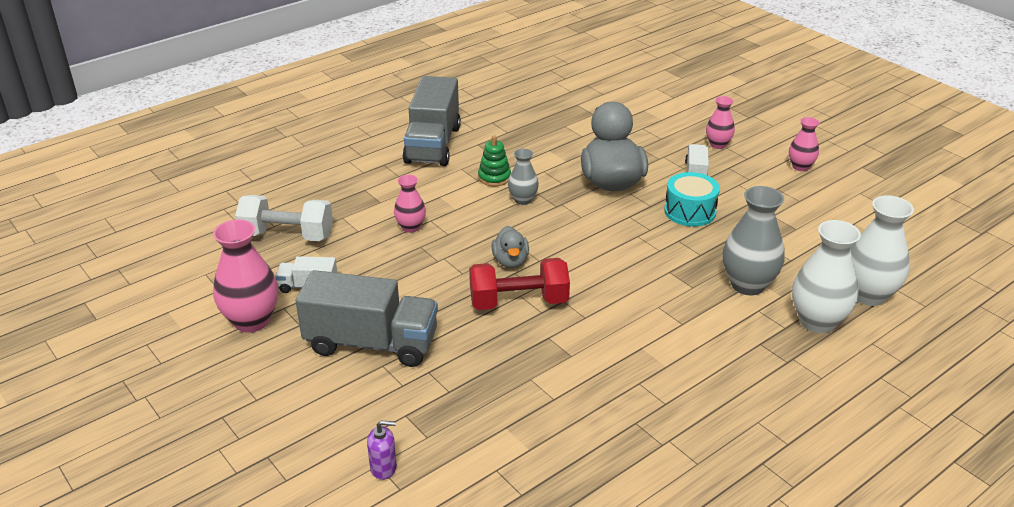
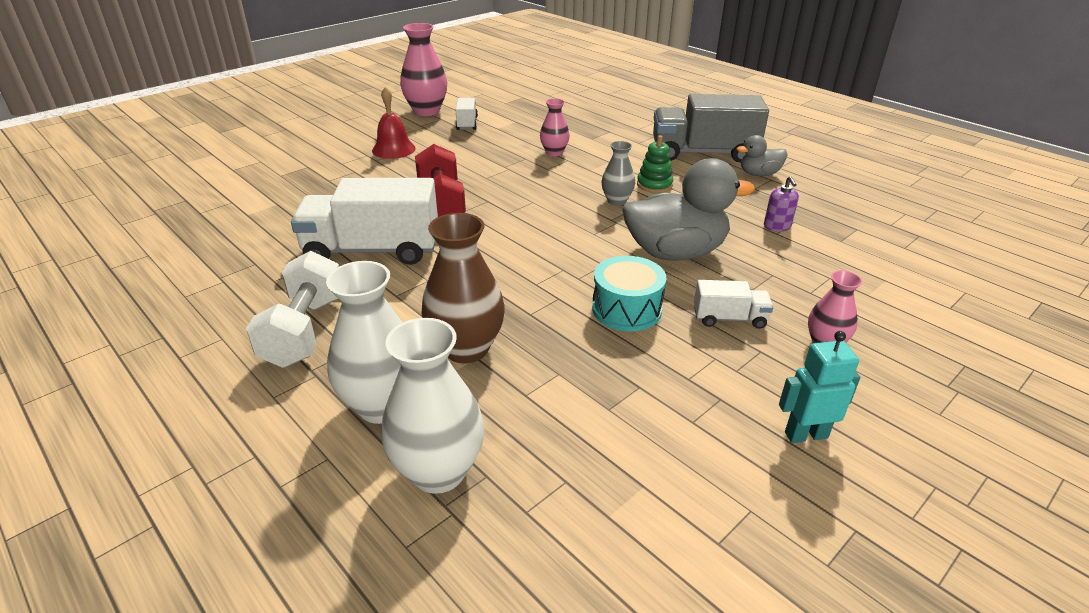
camera: 85 degrees right, 0 degrees up
(287, 235) = (533, 111): white dumbbell -> white dumbbell (304, 331)
(371, 343) = (393, 149): grey truck -> red bell
(383, 468) = (256, 163): purple soap dispenser -> purple soap dispenser (777, 226)
(510, 261) = (505, 198): grey duck -> grey duck (759, 174)
(610, 342) = (372, 250): none -> white truck
(748, 285) = (466, 348): grey vase -> brown vase
(800, 167) = (805, 434): pink vase -> turquoise robot

